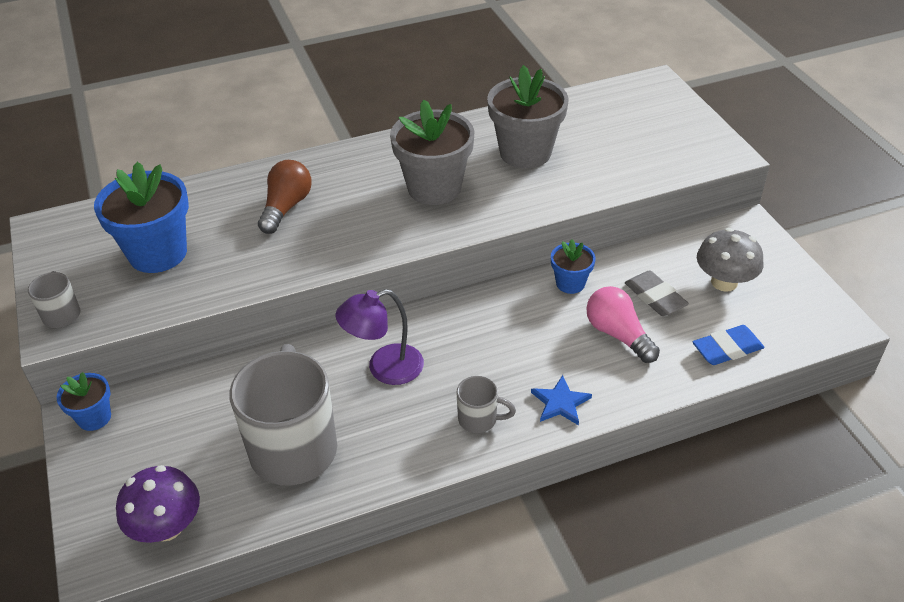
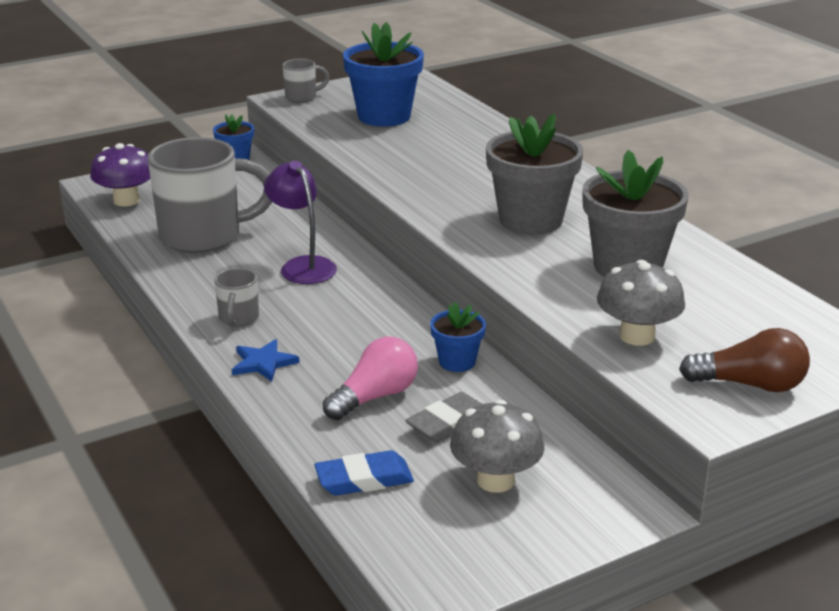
camera: 80 degrees right, 15 degrees down
(286, 207) = (467, 155): brown light bulb -> brown light bulb (750, 385)
(627, 165) = (637, 336): none -> grey mushroom
(727, 349) = (364, 479): blue eraser -> blue eraser turned 75 degrees counterclockwise

